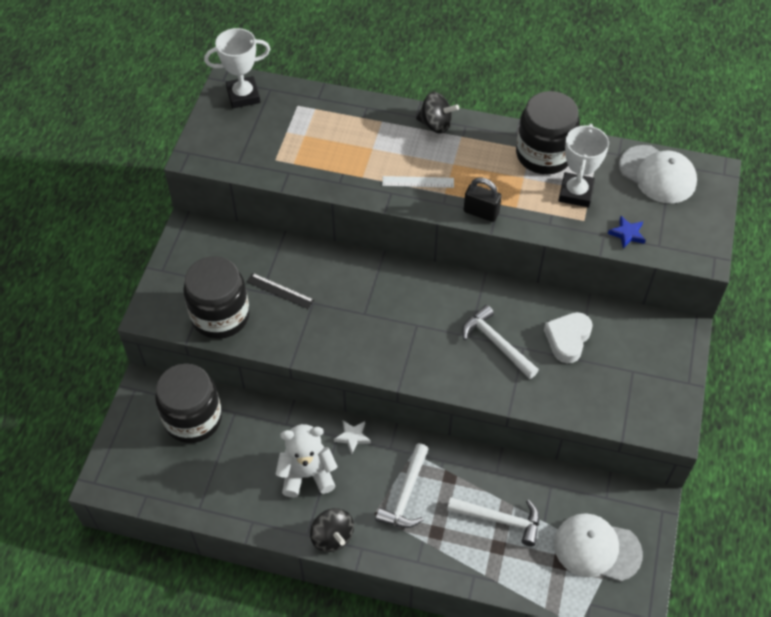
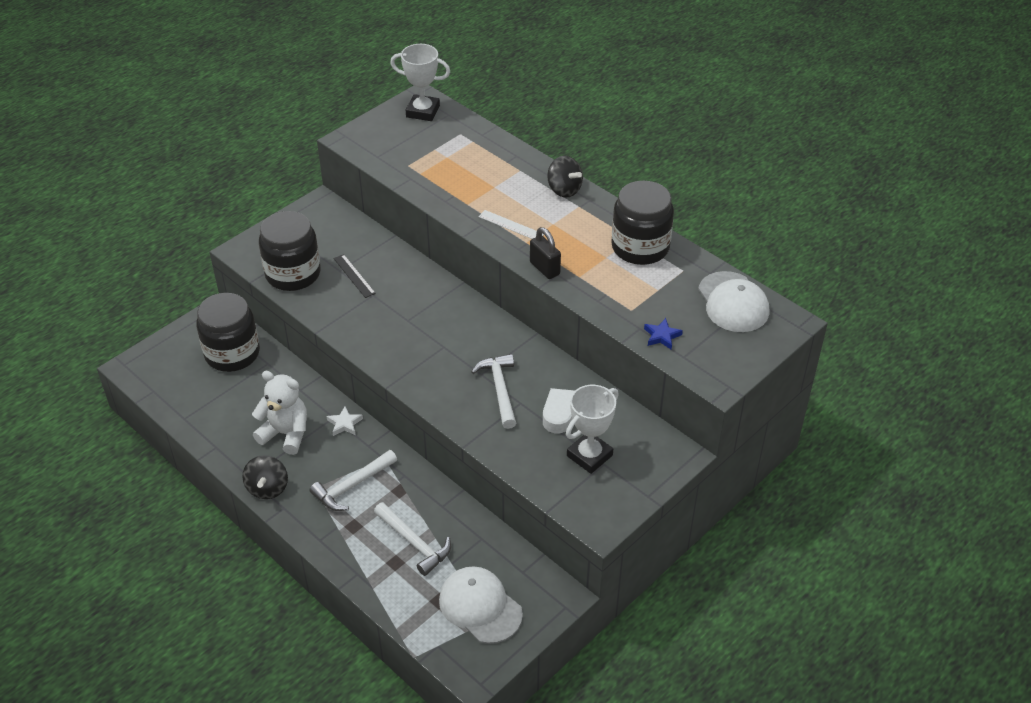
camera: 30 degrees right, 10 degrees down
(576, 193) = (643, 287): white trophy -> white trophy (589, 455)

